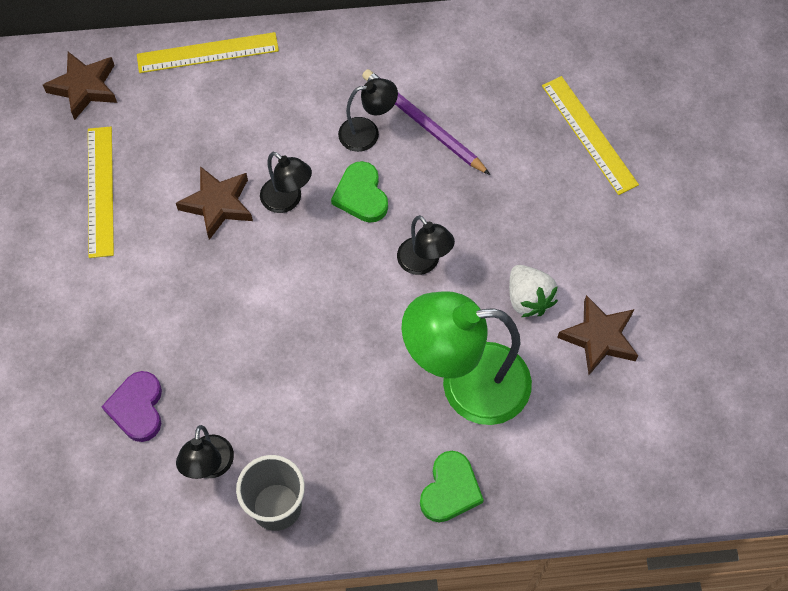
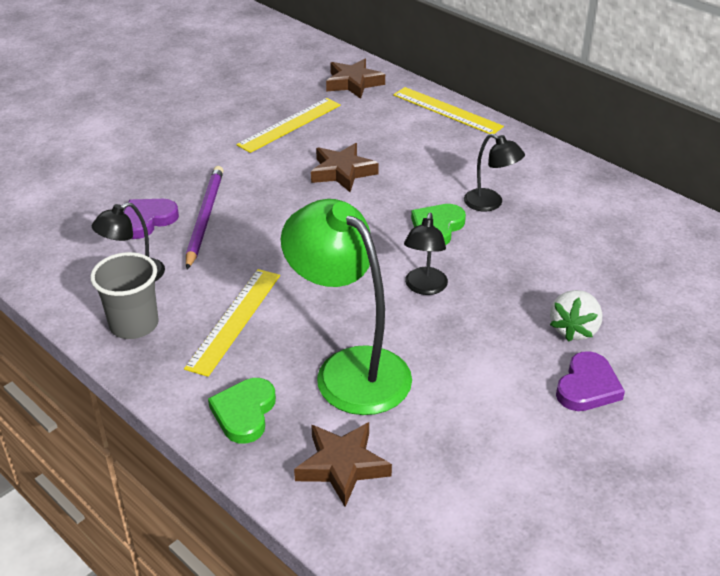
camera: 50 degrees right, 25 degrees down
(287, 201) = (386, 198): black lamp -> none
(422, 123) = (537, 224): purple pencil -> purple pencil (205, 218)
(450, 489) = (244, 413): green heart -> green heart turned 120 degrees clockwise
(528, 299) = (469, 362): white strawberry -> white strawberry (574, 329)
(589, 134) = (662, 313): yellow ruler -> yellow ruler (234, 320)
(599, 338) = (490, 427): brown star -> brown star (342, 466)
(614, 246) = (587, 386): none -> purple heart

